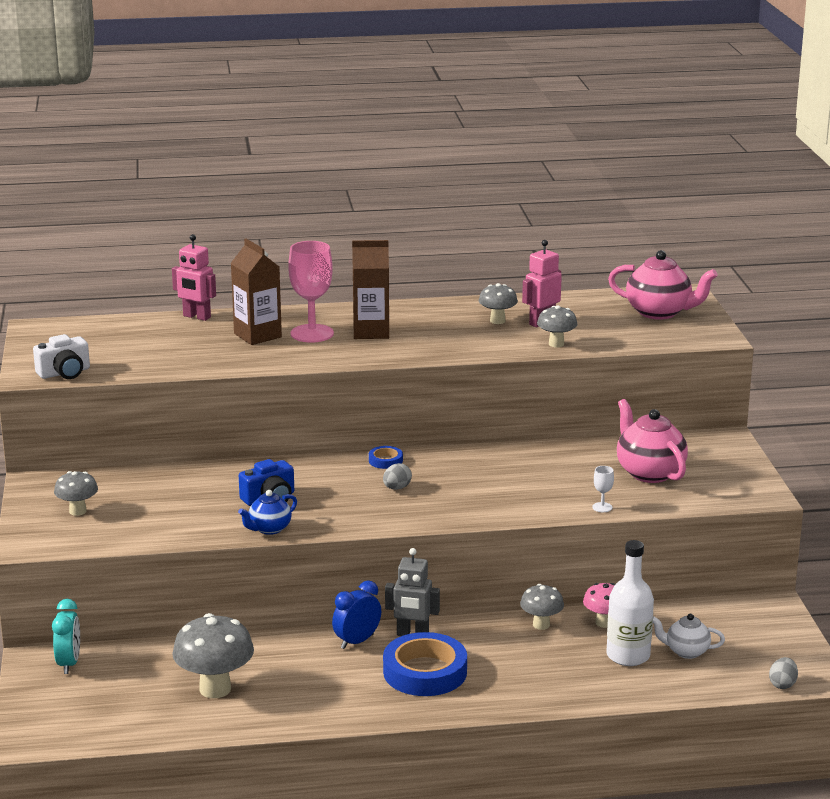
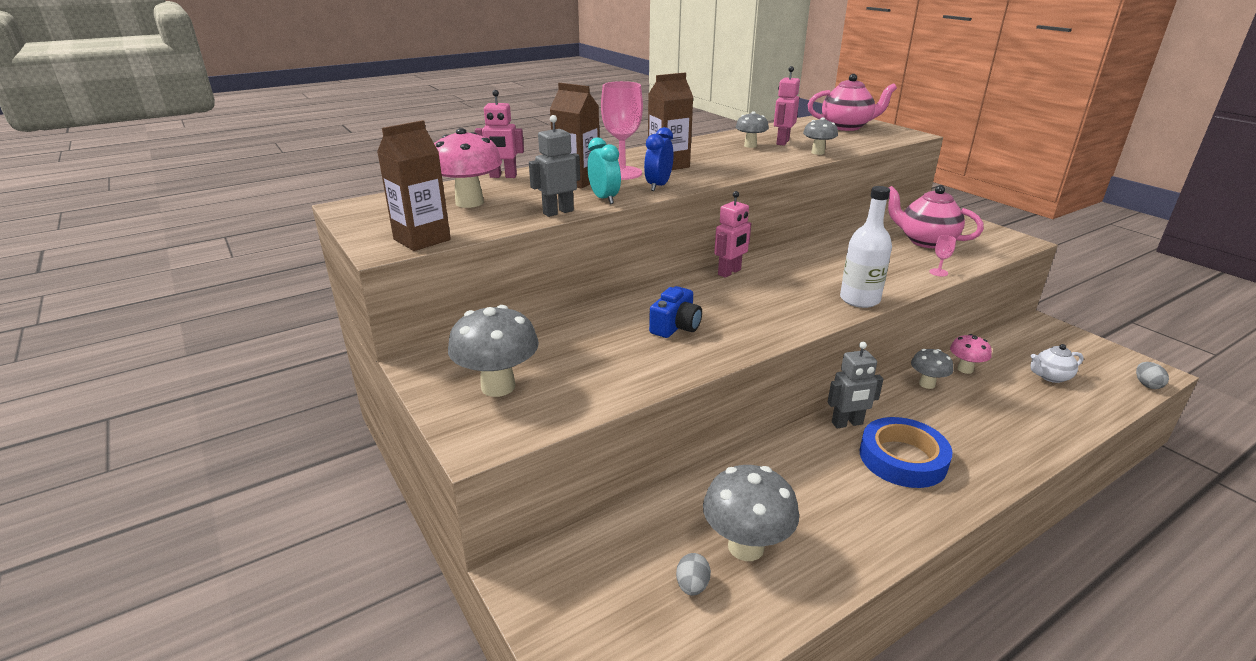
camera: 25 degrees left, 5 degrees up
(64, 373) = (422, 239): white camera -> brown carton
(69, 663) = (562, 568): turquoise clock -> turquoise clock (604, 198)
(77, 511) = (498, 386): grey mushroom -> grey mushroom, size x1.74
(137, 342) = (469, 202): none -> pink mushroom
(200, 367) = (558, 212): none -> grey robot
(269, 529) = (711, 356): blue teapot -> none
(357, 641) = (812, 445): blue clock -> blue clock (658, 186)
(385, 460) = (729, 272): blue tape -> pink robot
(397, 488) = (769, 292): grey egg -> grey egg (692, 586)
(602, 507) = (938, 272): white goblet -> pink goblet
(628, 655) = (1020, 392): white bottle -> white bottle (859, 299)

